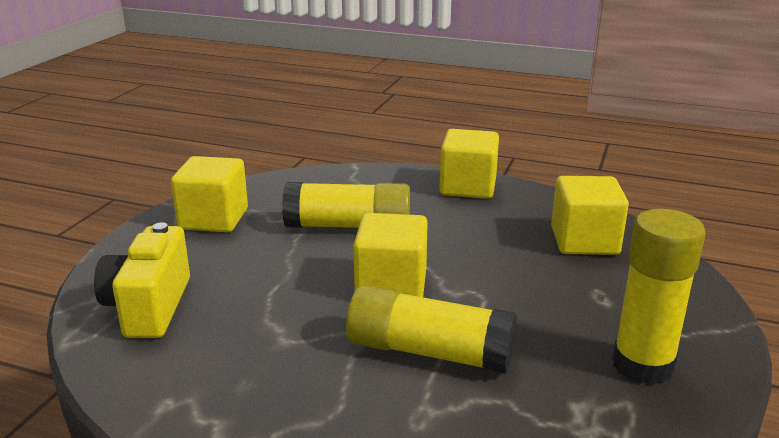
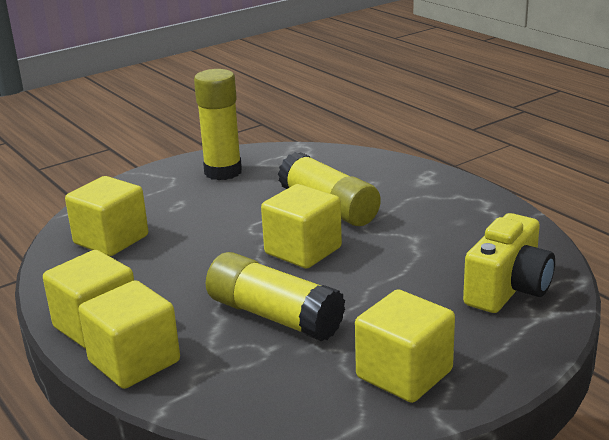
camera: 145 degrees left, 0 degrees up
(407, 178) = (134, 362): none -> yellow cube

